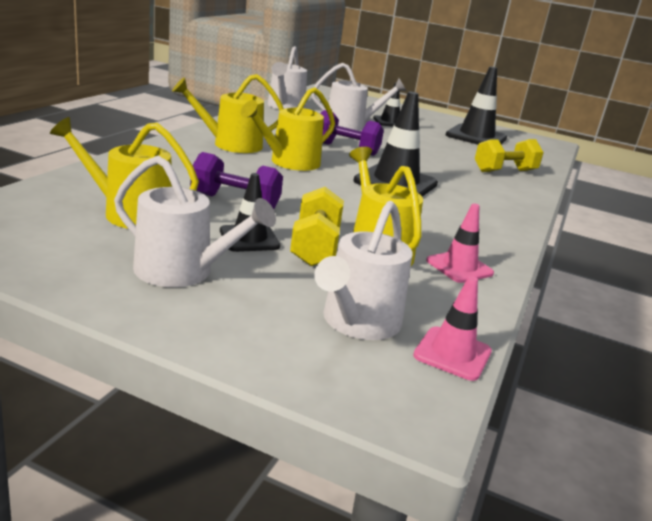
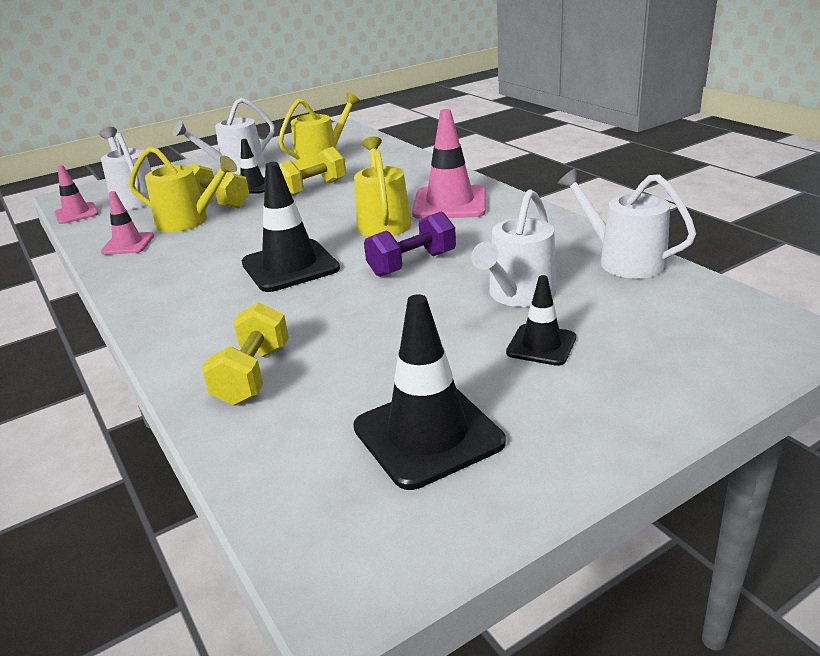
camera: 130 degrees right, 5 degrees up
(231, 144) = (450, 203): yellow watering can -> pink traffic cone
(235, 202) = (312, 189): purple dumbbell -> yellow dumbbell

